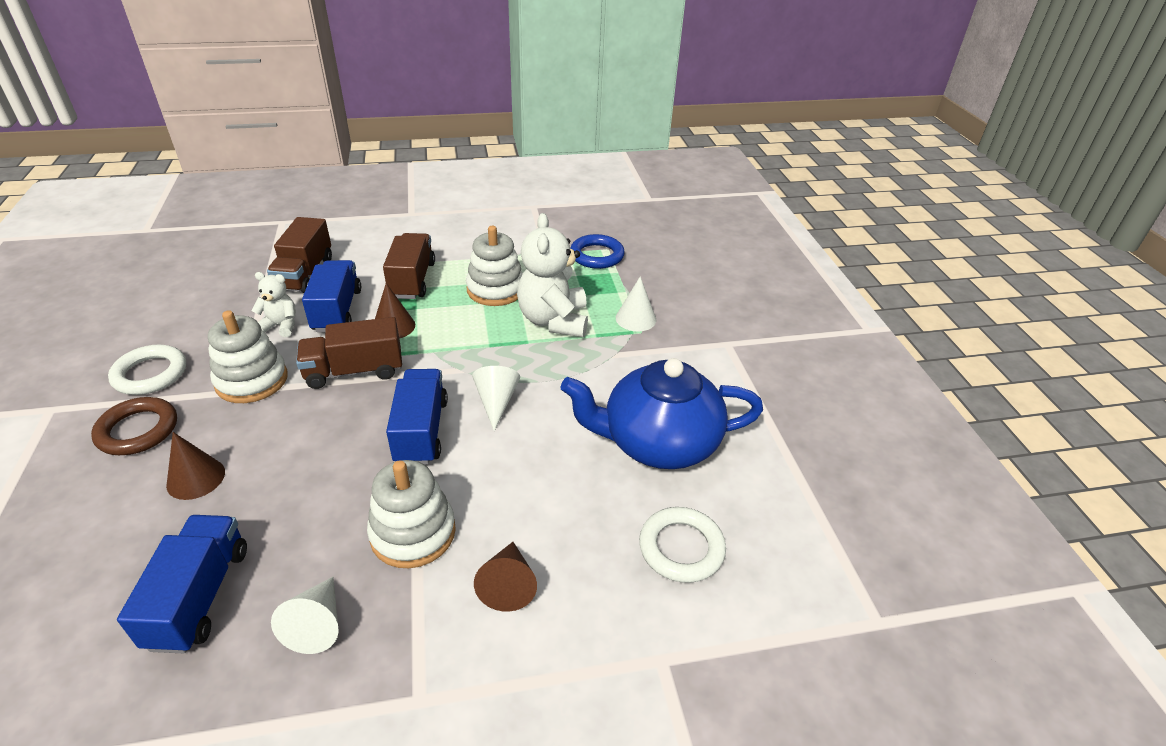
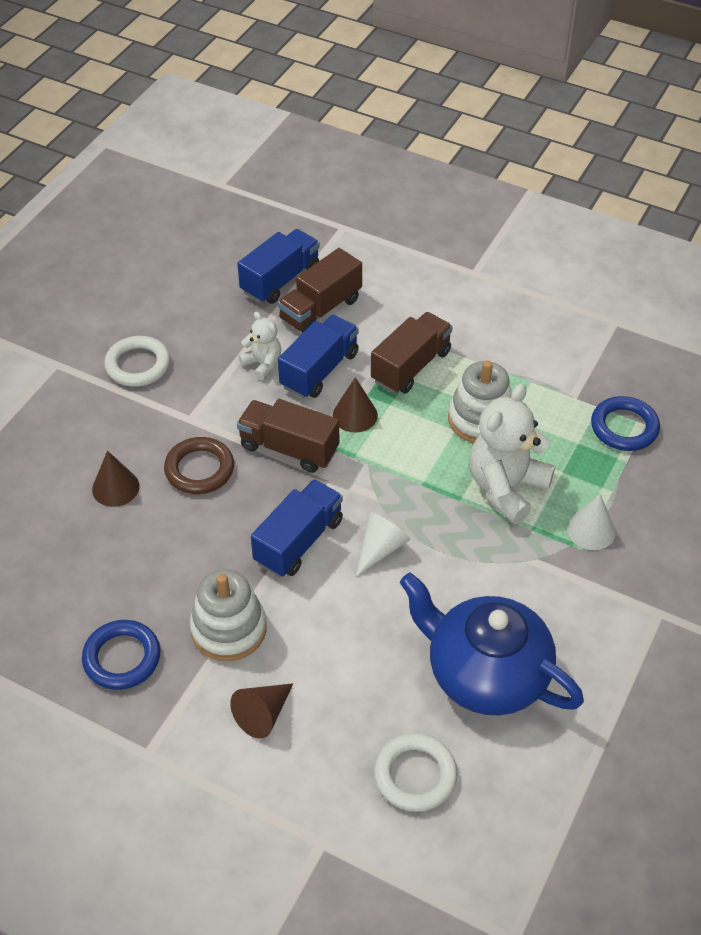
camera: 40 degrees right, 10 degrees up
(138, 430) = (101, 419): brown ring -> brown ring (199, 469)
(199, 597) = (66, 589): blue truck -> blue truck (280, 280)
(252, 380) = (205, 413): white stacking toy -> none
(317, 624) = (122, 658): white cone -> blue ring

